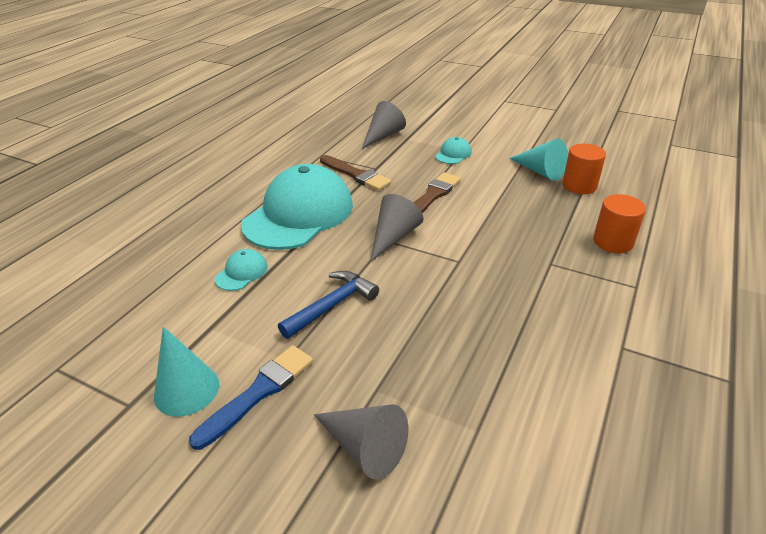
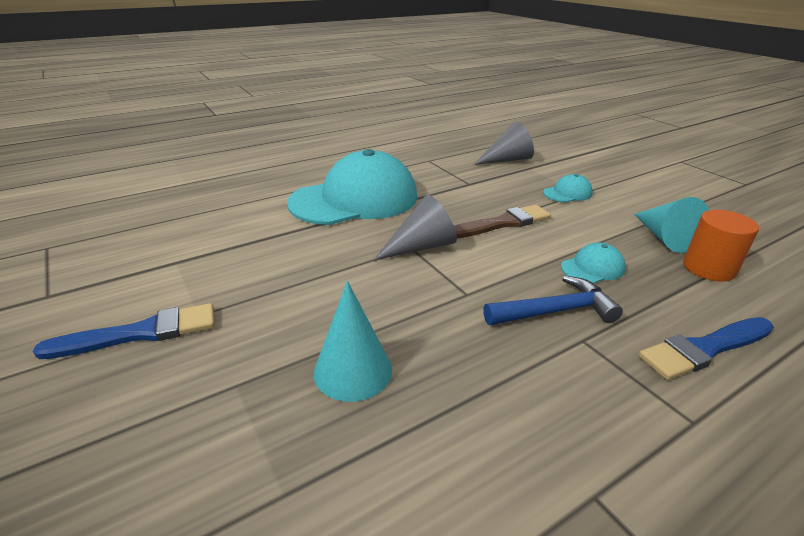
camera: 30 degrees right, 5 degrees down
(186, 390) = (96, 303): turquoise cone -> turquoise cone (353, 370)
(241, 272) = (253, 228): turquoise cap -> turquoise cap (592, 268)
(332, 305) = (293, 285): blue hammer -> blue hammer (555, 311)
(356, 175) = (444, 183): brown brush -> none
(364, 447) = (155, 439): grey cone -> none
(613, 242) = (704, 349): orange cylinder -> blue brush

